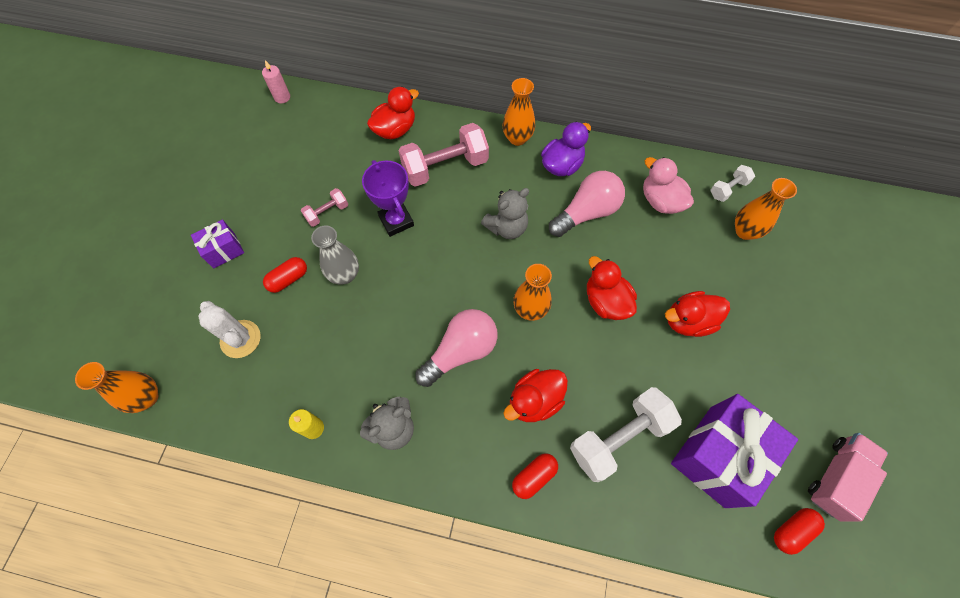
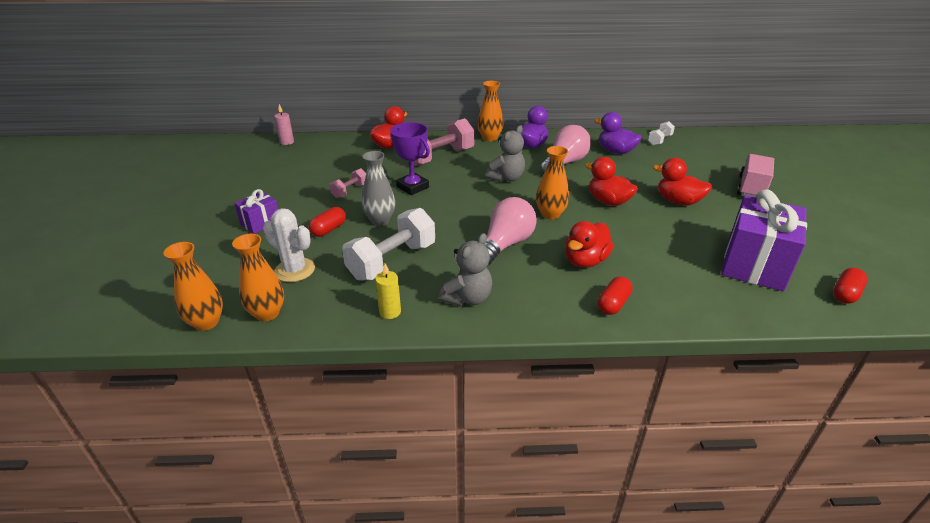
camera: 15 degrees left, 30 degrees down
(618, 437) = (669, 269): white dumbbell -> white dumbbell (392, 261)
(660, 201) = (615, 151): pink duck -> purple duck
(688, 321) = (678, 201): red duck -> red duck turned 60 degrees clockwise
(745, 231) = (686, 156): orange vase -> orange vase (267, 313)
(836, 478) = (852, 259): pink truck -> pink truck (751, 188)

